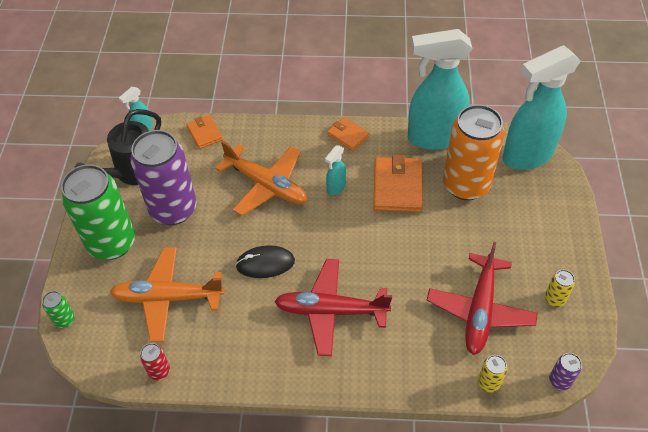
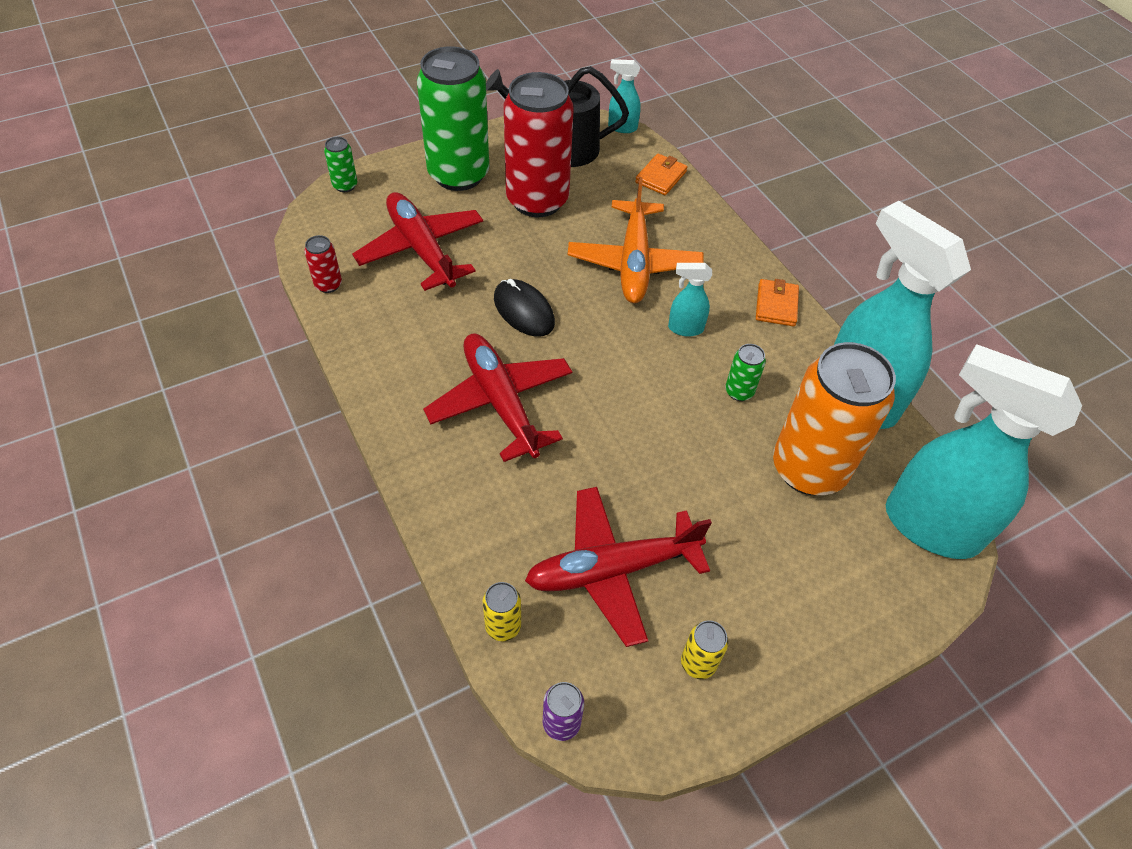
camera: 55 degrees right, 0 degrees up
(167, 298) = (421, 249): orange plane -> red plane
(173, 209) = (537, 200): purple can -> red can
(397, 187) = (739, 391): orange wallet -> green can

